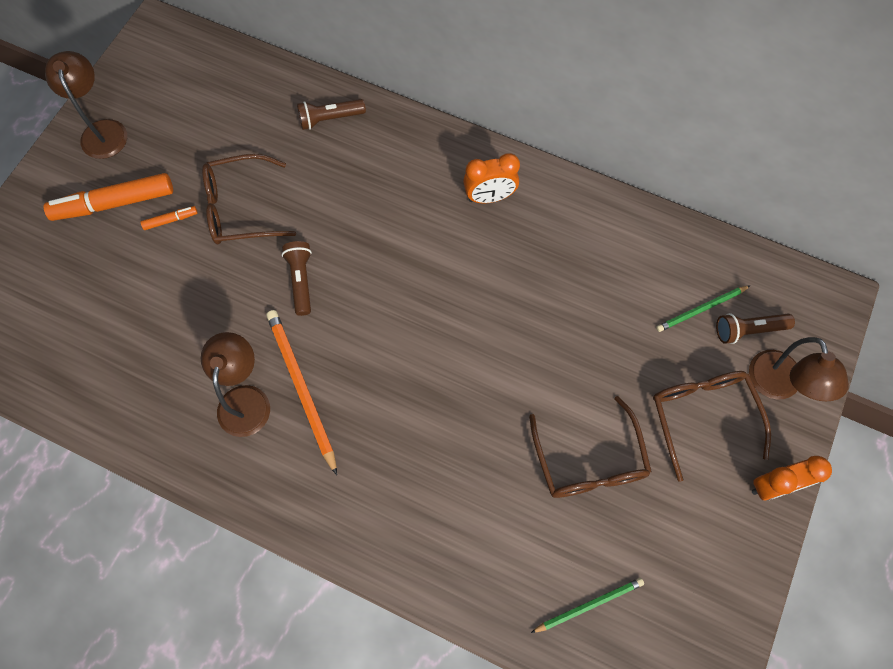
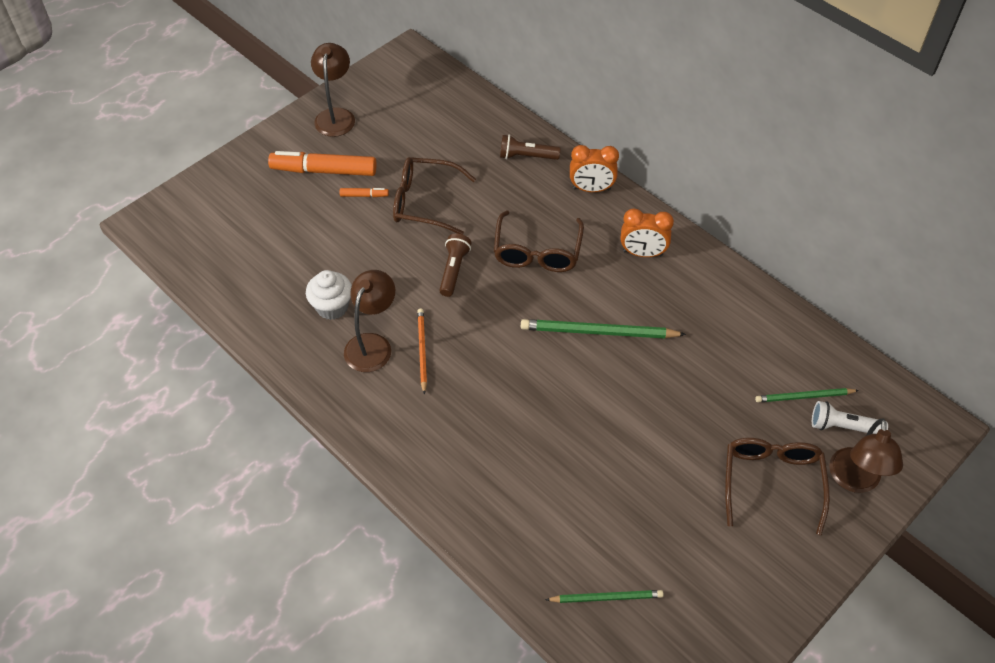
camera: 20 degrees right, 15 degrees down
(185, 368) = (332, 307): none -> white cupcake
(301, 388) = (422, 350): orange pencil -> orange pencil, size x0.61
(476, 304) = (598, 332): none -> green pencil
(588, 459) = (651, 483): brown glasses -> brown glasses (537, 251)
(748, 330) = (843, 427): brown flashlight -> white flashlight
(773, 485) = (818, 560): orange clock -> orange clock (591, 189)

